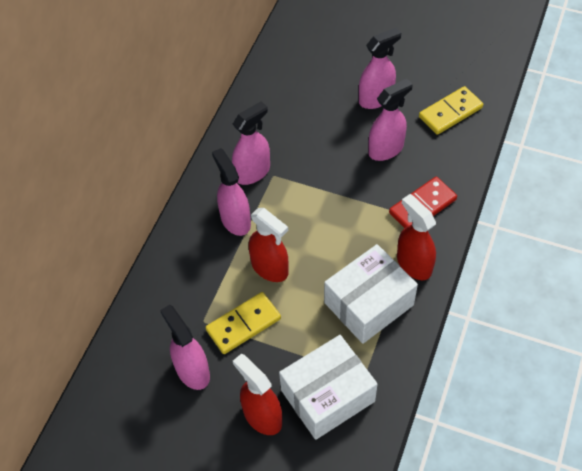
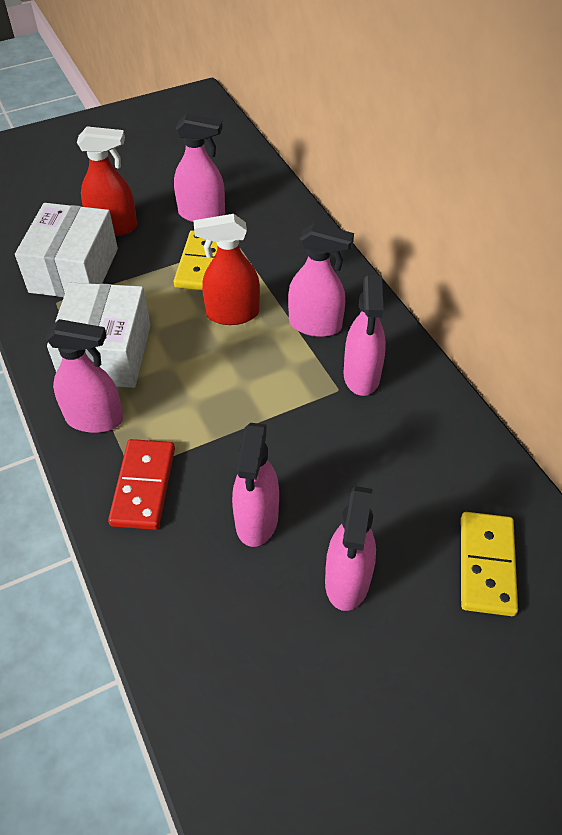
camera: 130 degrees right, 5 degrees down
(413, 264) = (95, 419): red spray bottle -> pink spray bottle
(450, 112) = (231, 650): yellow domino -> yellow domino (487, 565)

